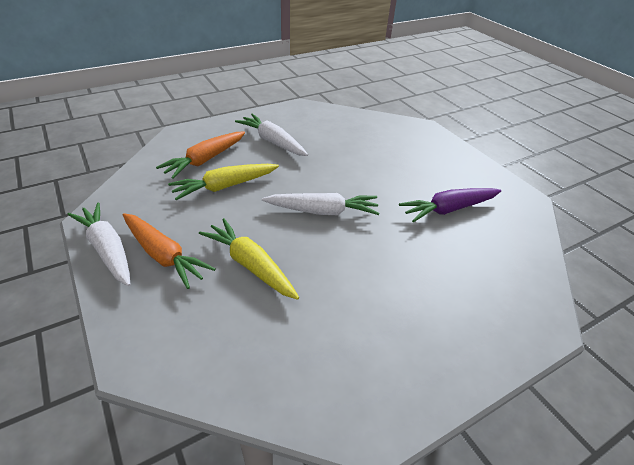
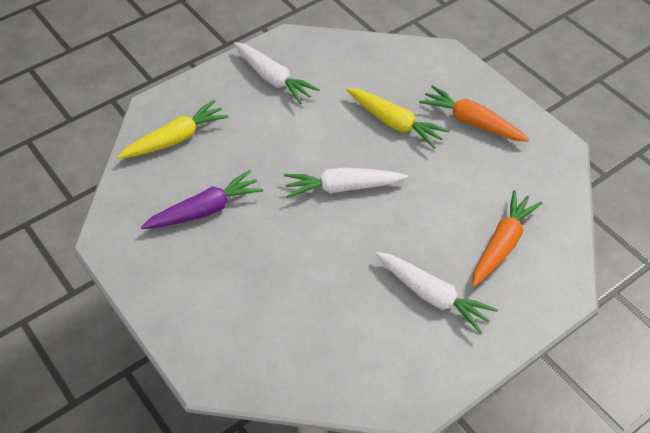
camera: 175 degrees right, 10 degrees up
(107, 249) = (522, 121): white carrot -> white carrot (273, 79)
(225, 186) = (457, 206): yellow carrot -> yellow carrot (175, 139)

